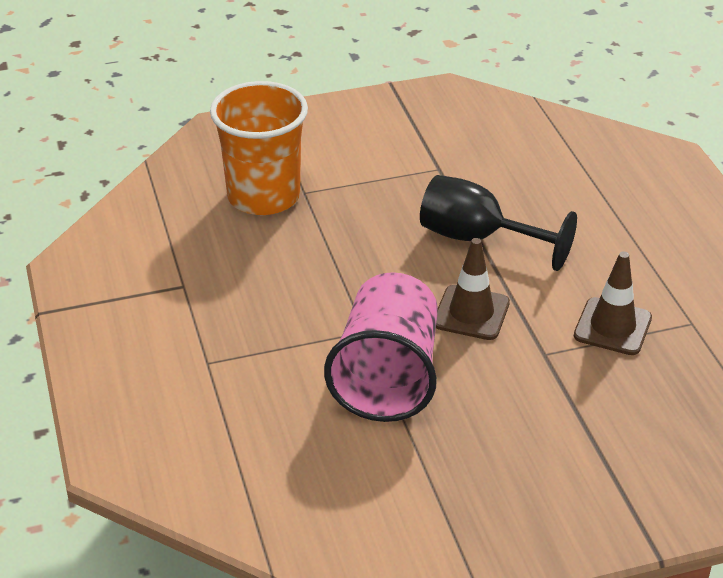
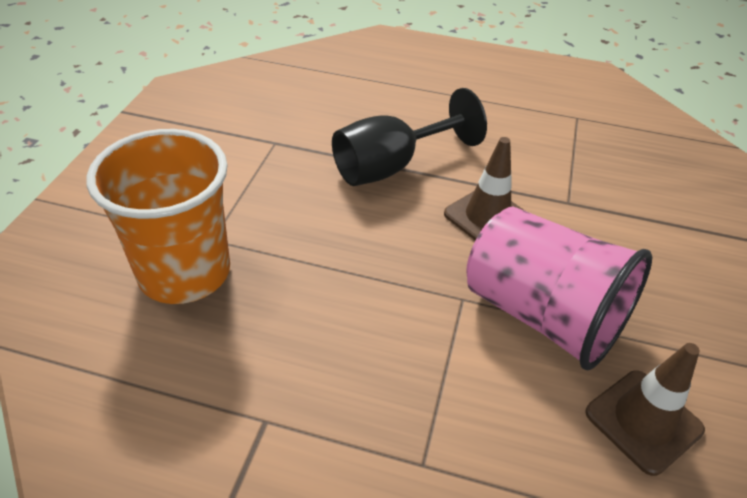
camera: 60 degrees left, 5 degrees up
(612, 327) = (558, 153): brown traffic cone -> brown traffic cone (643, 421)

